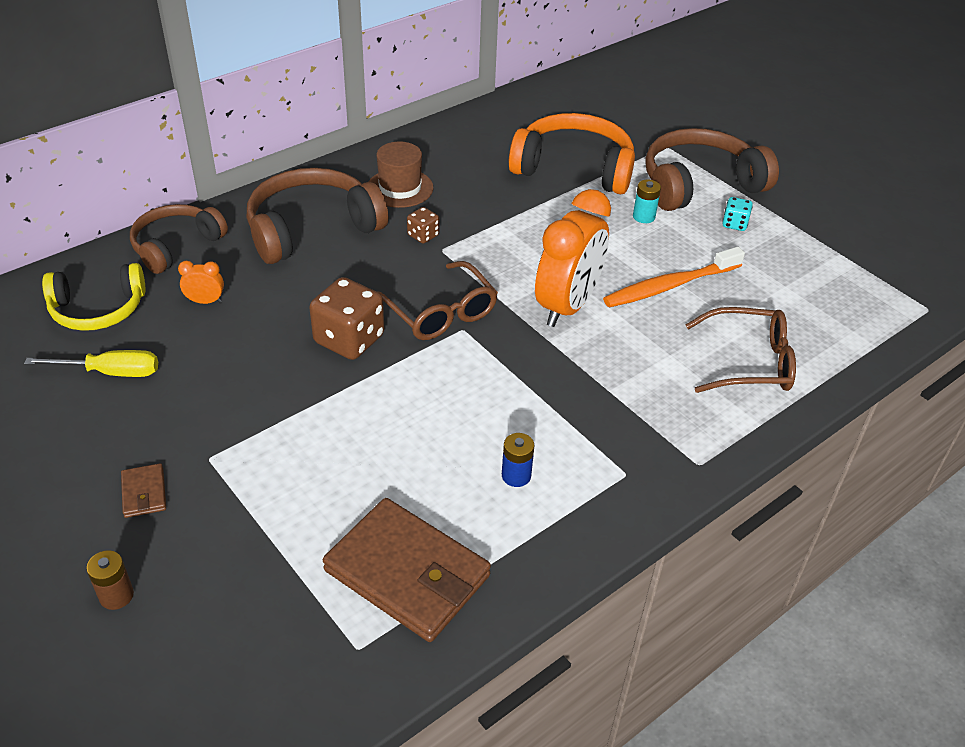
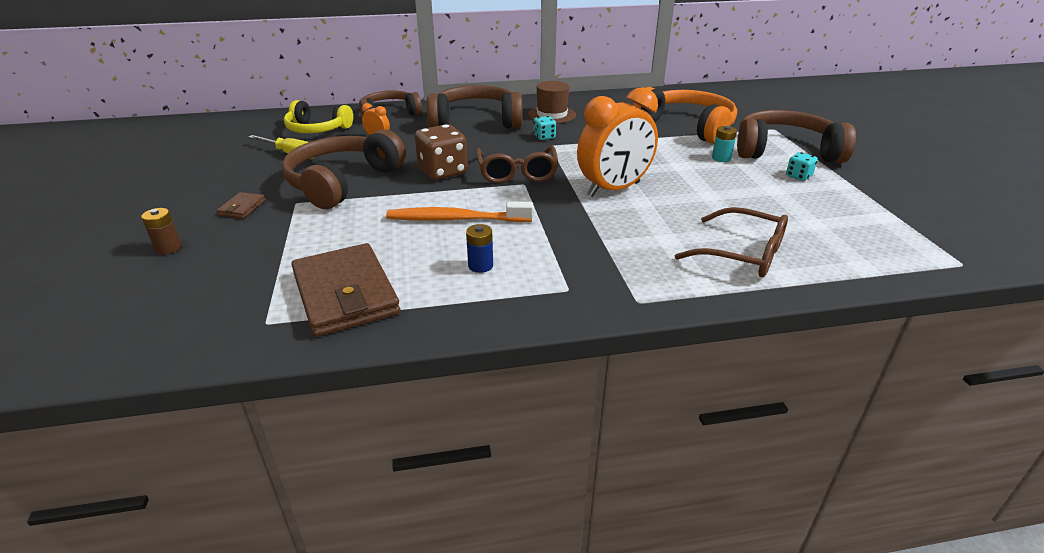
camera: 30 degrees right, 10 degrees down
(236, 401) = (342, 182): none -> brown headphones
(423, 235) = (544, 137): brown dice -> turquoise dice
(669, 286) = (709, 197): orange toothbrush -> orange toothbrush (456, 219)

